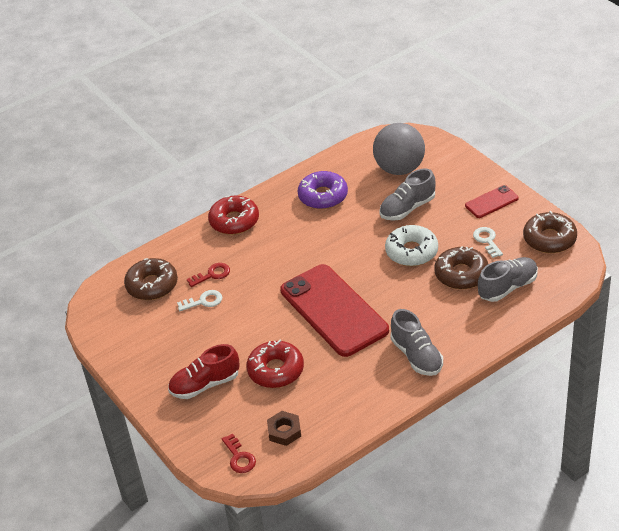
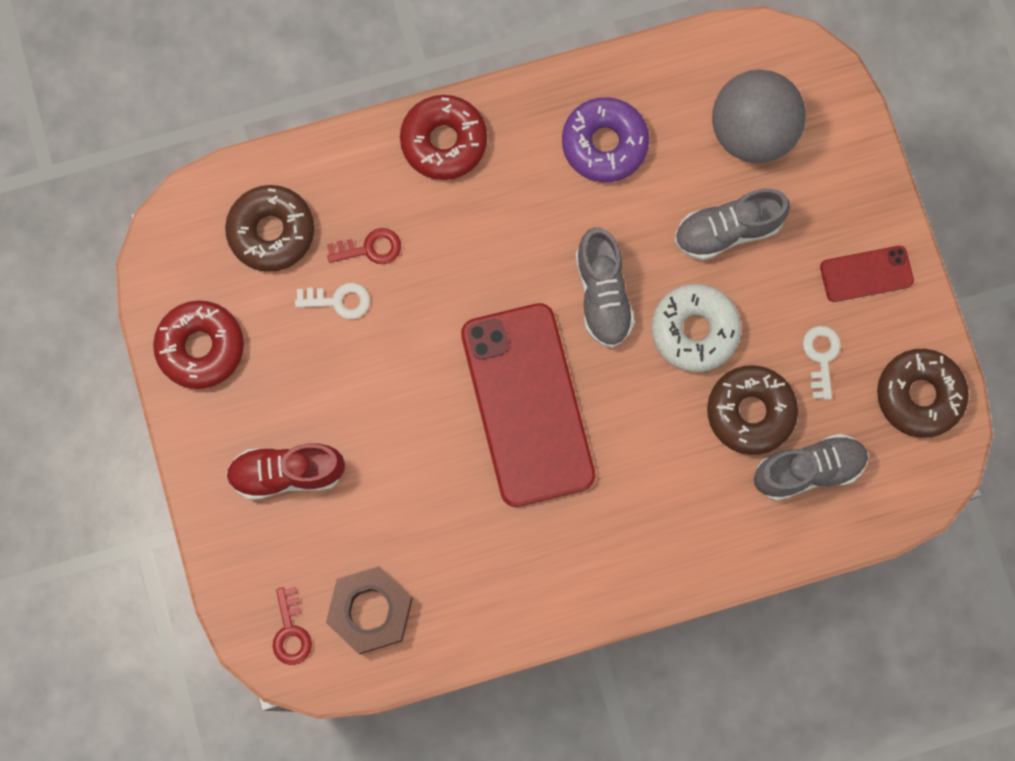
camera: 15 degrees right, 35 degrees up
(276, 370) = (398, 489): red donut -> red donut (201, 347)
(284, 431) = (370, 611): brown nut -> brown nut, size x1.56
(416, 356) = (614, 549): grey shoe -> grey shoe (602, 295)

